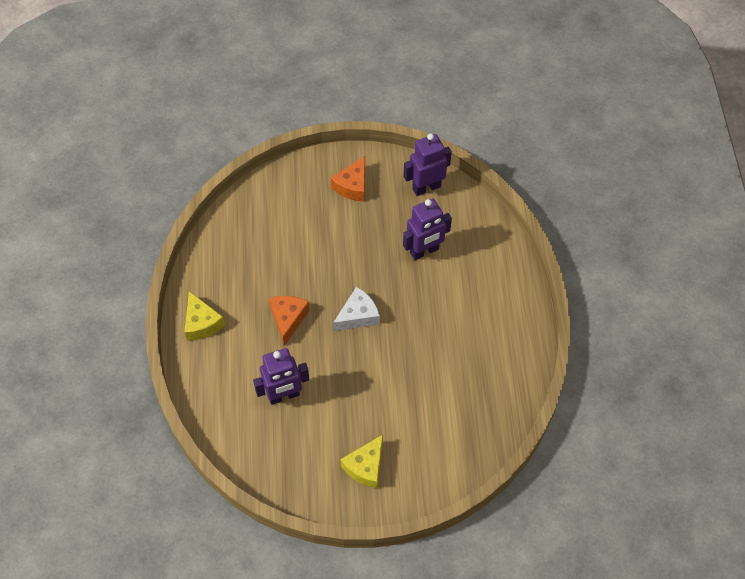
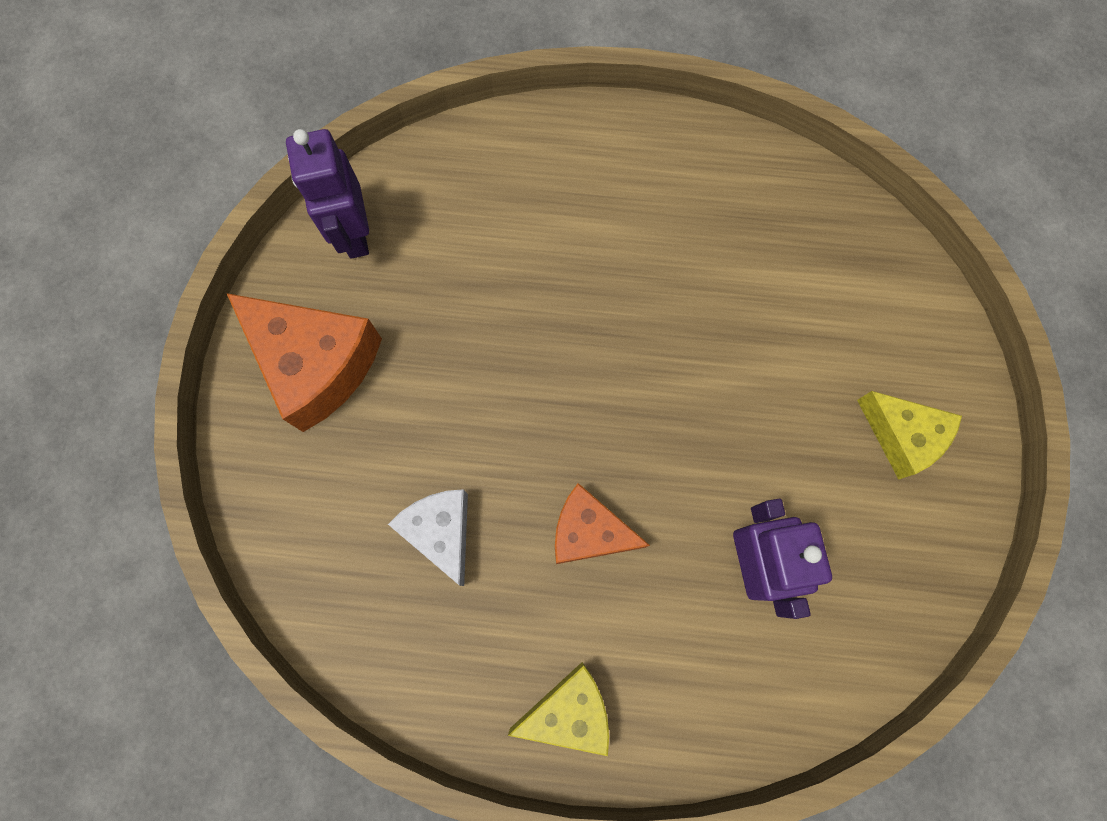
camera: 80 degrees left, 15 degrees up
(352, 186) = (316, 364): orange cheese -> orange cheese, size x1.62
(358, 315) = (603, 400): white cheese -> white cheese (441, 531)
(424, 251) = (490, 263): purple robot -> none

